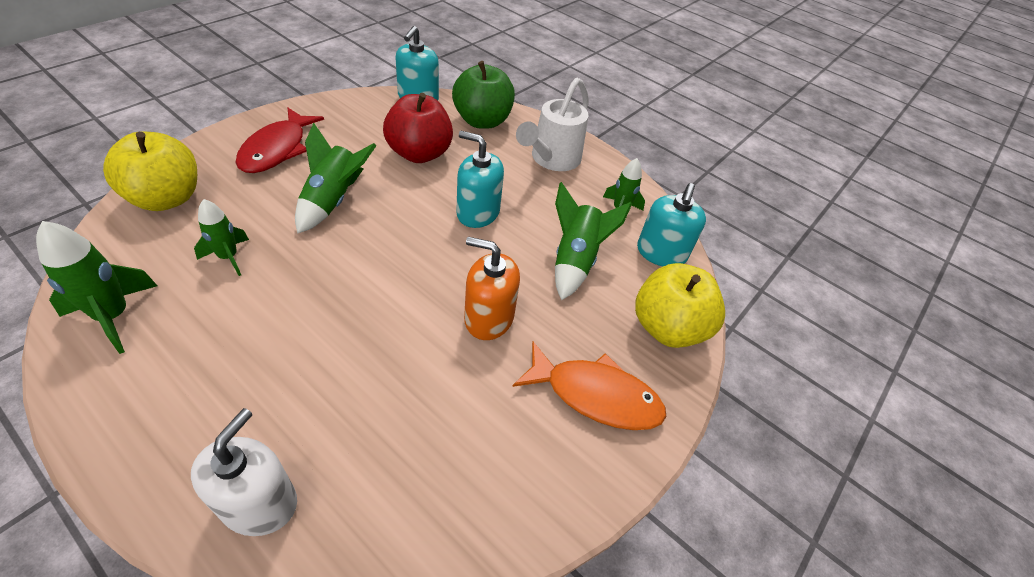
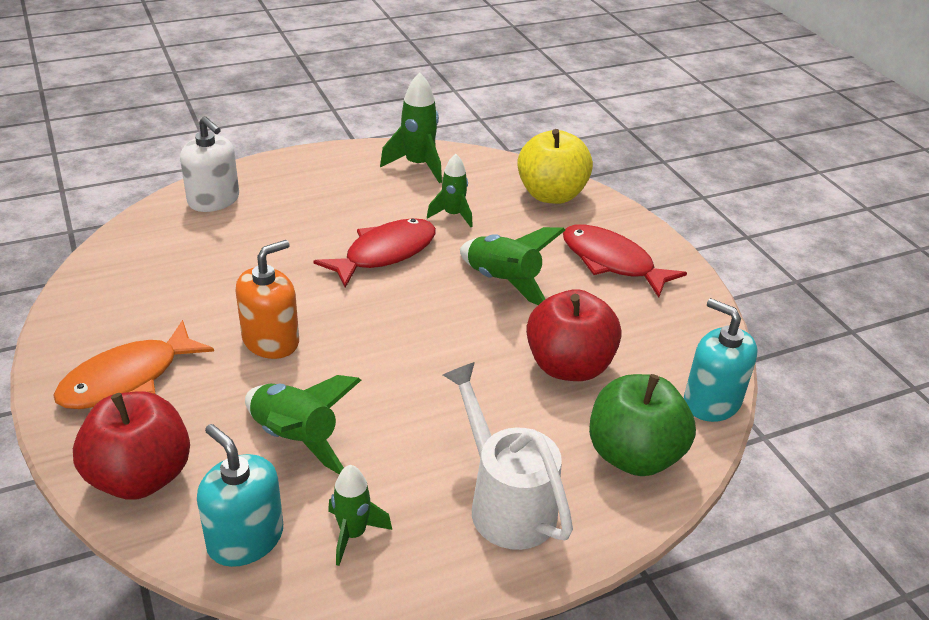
camera: 120 degrees right, 10 degrees down
(320, 287) = (385, 253): none -> red fish
(478, 212) = (428, 383): turquoise soap dispenser -> none
(667, 328) = (140, 477): yellow apple -> red apple

